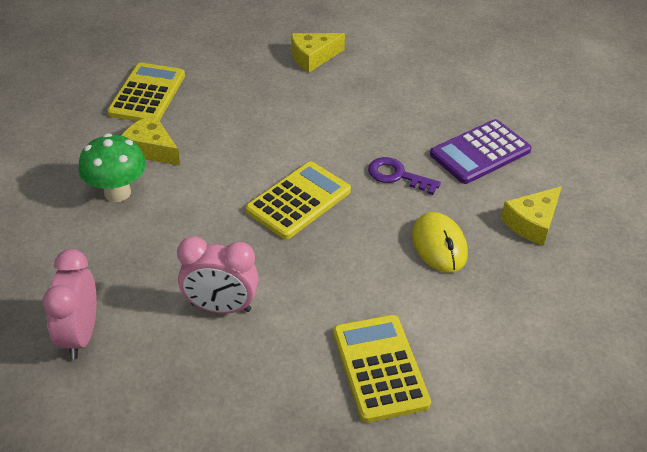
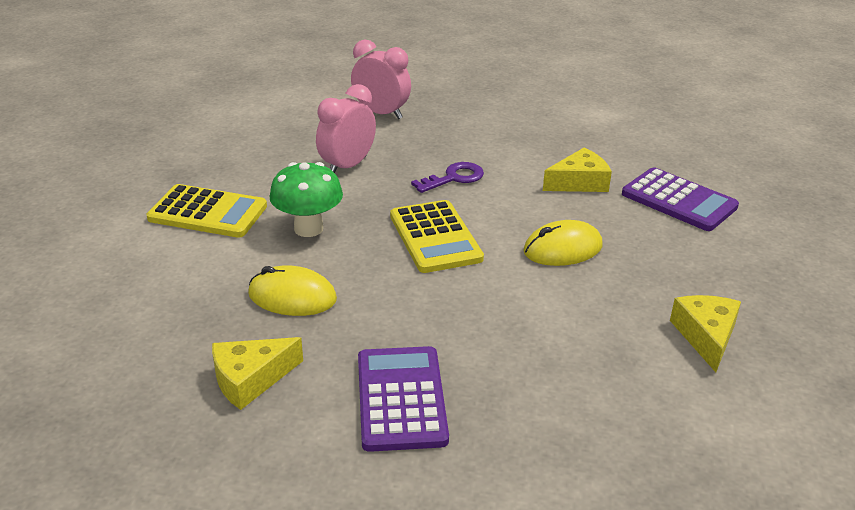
camera: 120 degrees right, 10 degrees down
(117, 193) = (527, 155): green mushroom -> green mushroom (308, 229)
(147, 94) = (679, 200): yellow calculator -> purple calculator
(262, 133) = (562, 249): none -> yellow mouse
(397, 176) = (417, 312): purple key -> purple key (453, 178)
(532, 223) = (250, 379): yellow cheese -> yellow cheese turned 105 degrees counterclockwise

